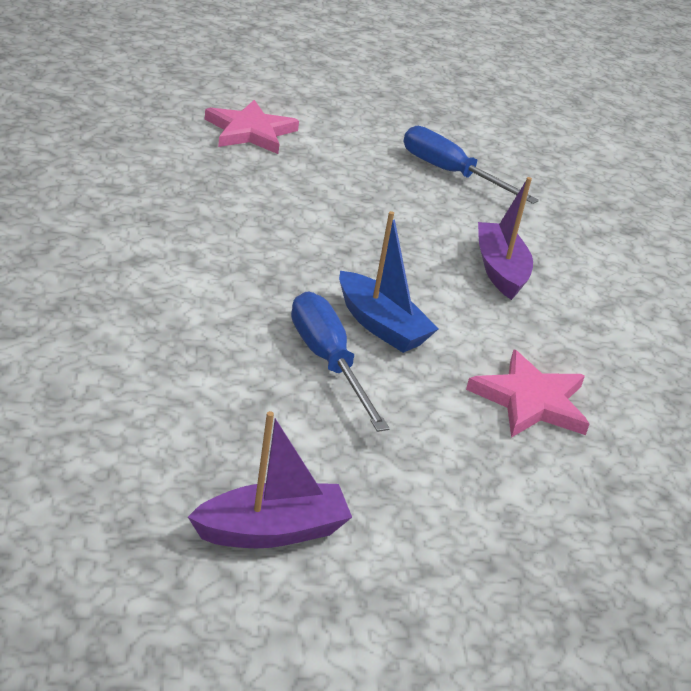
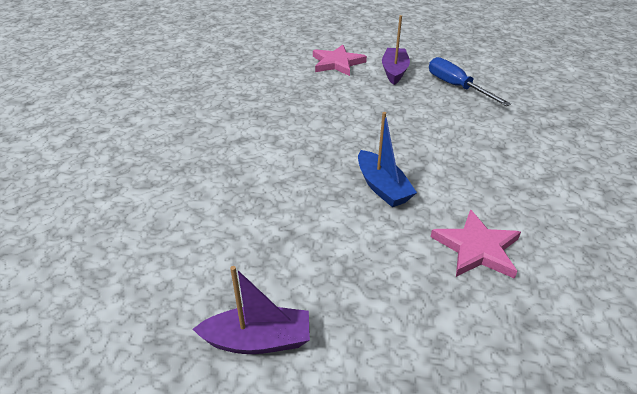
camera: 20 degrees right, 5 degrees up
(328, 361) = (338, 211): blue screwdriver -> none
(500, 270) = (475, 151): purple boat -> purple boat (394, 71)

